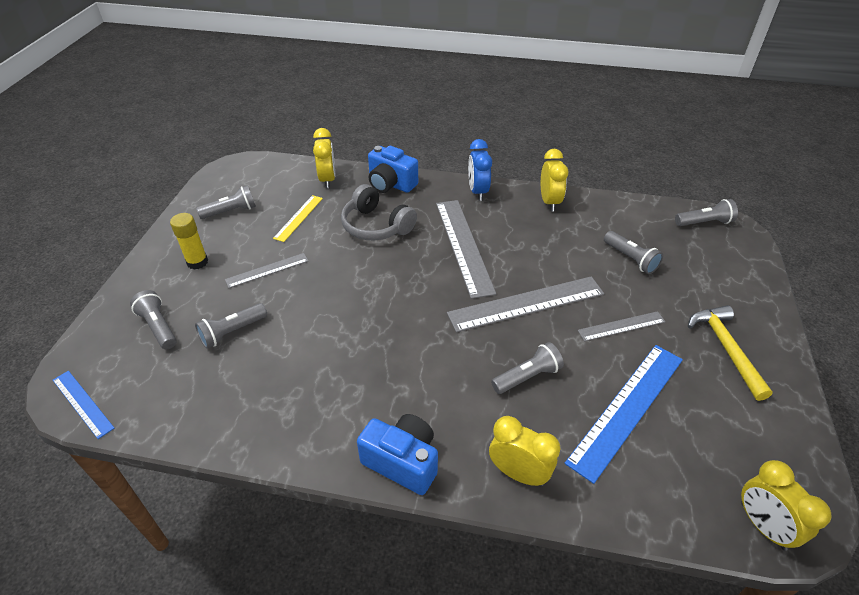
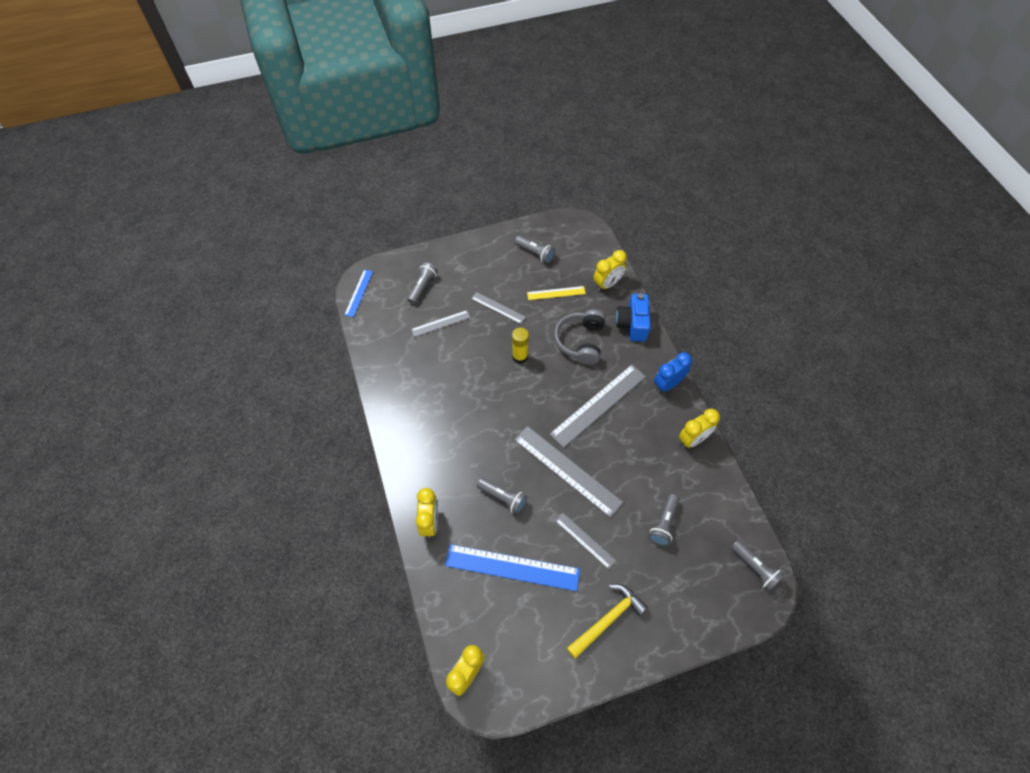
camera: 60 degrees right, 15 degrees up
(197, 262) = (480, 268): yellow glue stick -> yellow glue stick (520, 357)
(232, 332) = (440, 323): grey flashlight -> grey ruler
(402, 462) = (405, 459): blue camera -> none

